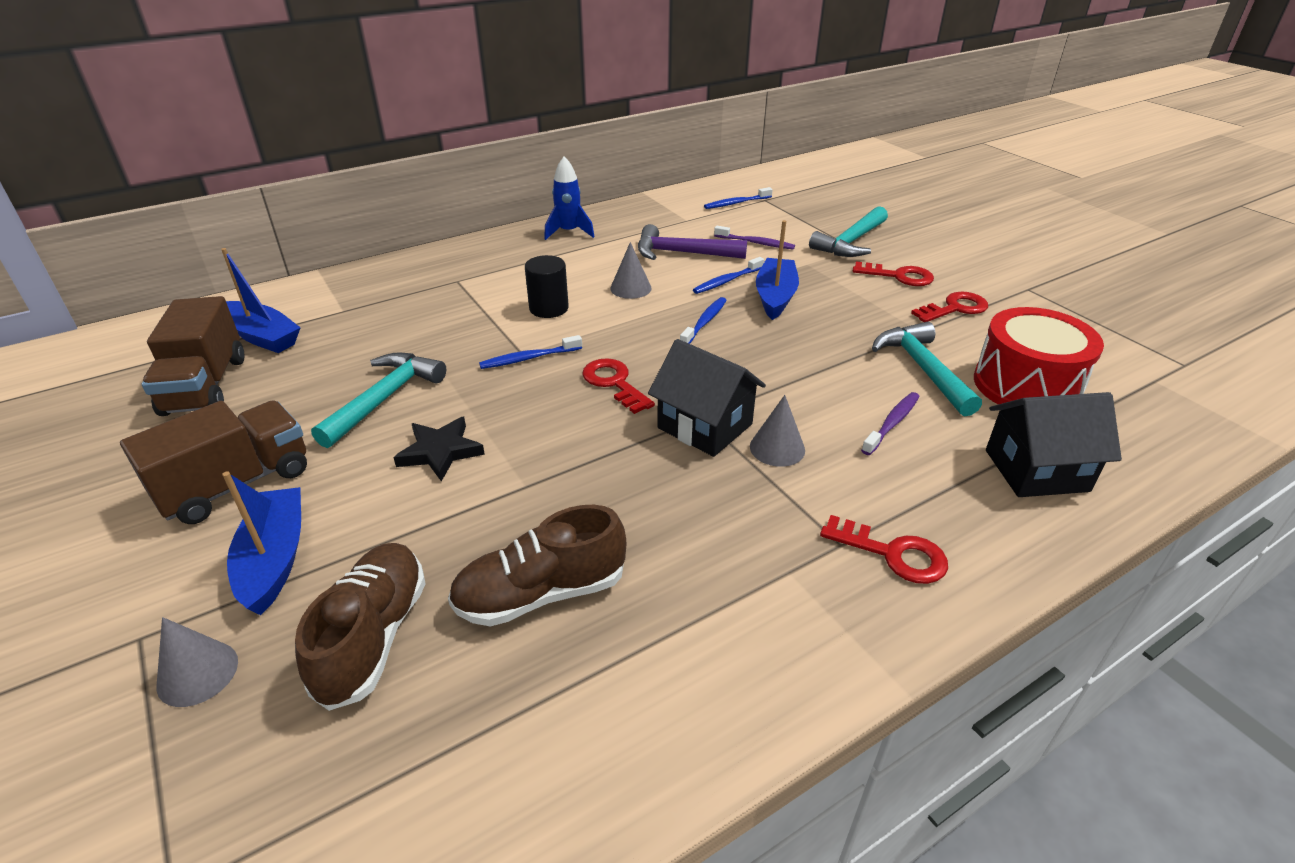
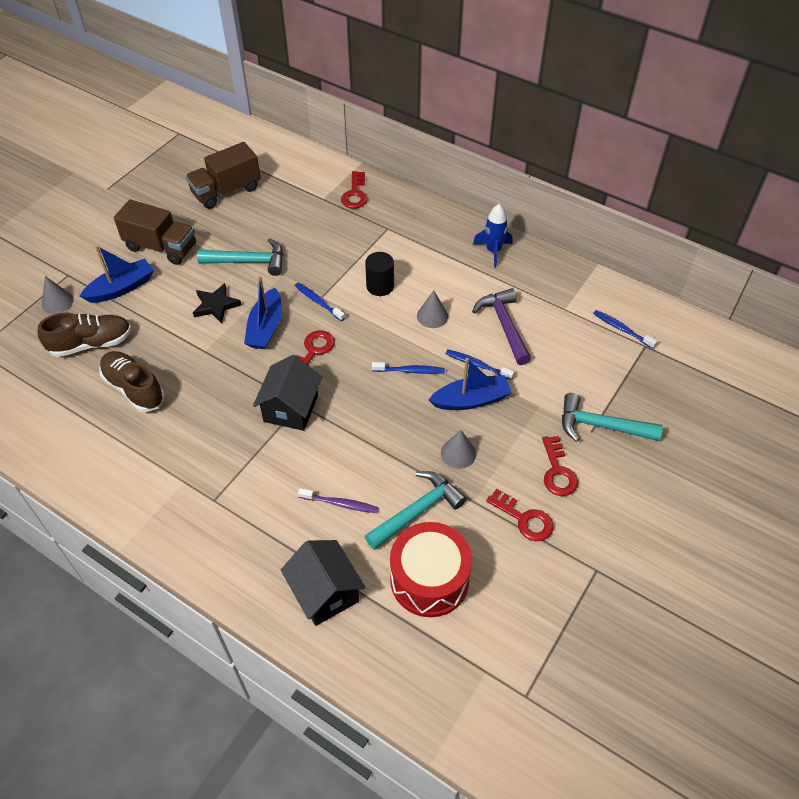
camera: 65 degrees right, 15 degrees up
(262, 337) = (279, 183): blue boat -> blue boat (265, 327)
(755, 243) = (553, 364): purple toothbrush -> none
(777, 448) = (285, 449): grey cone -> grey cone (458, 453)
(893, 554) = (215, 526): red key -> red key (355, 194)

